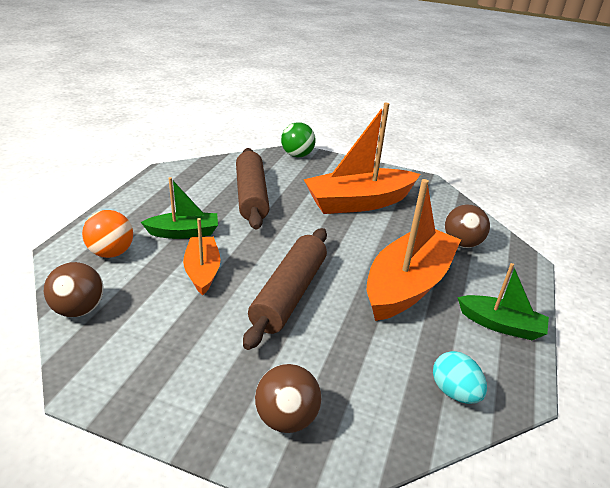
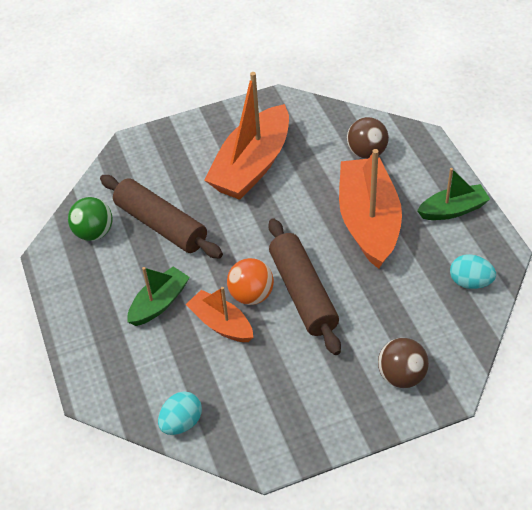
camera: 35 degrees left, 15 degrees up
(79, 309) = (181, 423): brown ball -> turquoise egg
(111, 252) = (132, 365): orange ball -> orange ball (251, 295)
(297, 155) = (138, 146): green ball -> green ball (94, 233)

